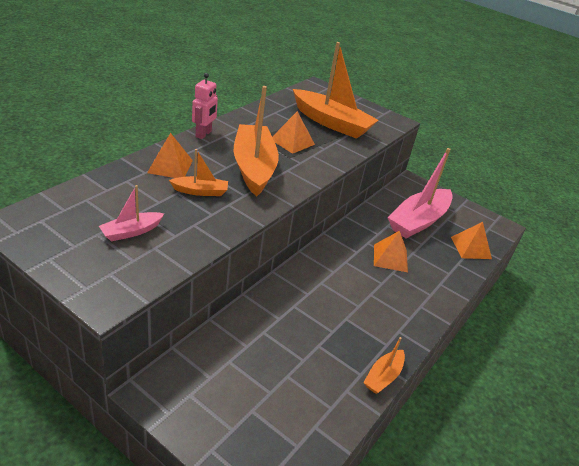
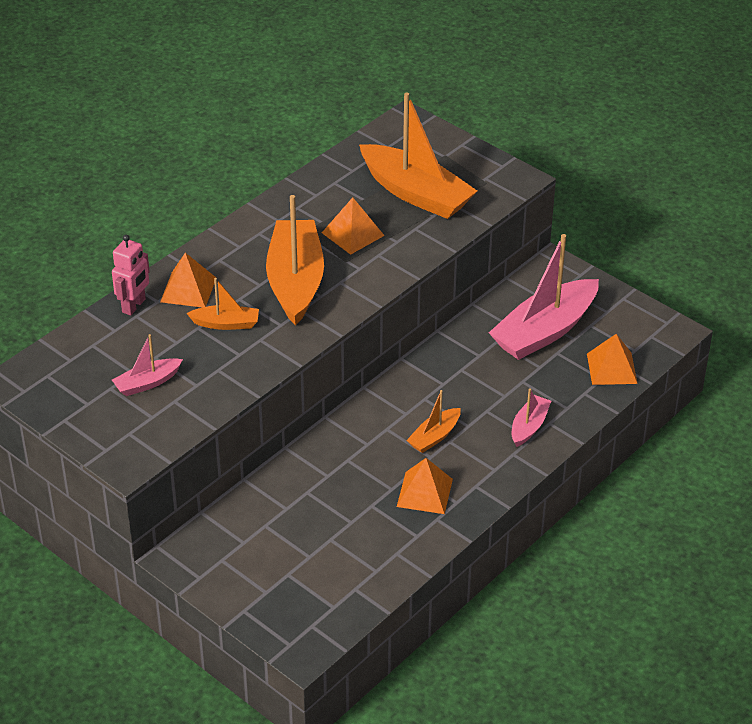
camera: 10 degrees right, 5 degrees up
(204, 134) = (231, 233): pink robot -> pink robot (134, 306)
(383, 376) = (443, 537): orange boat -> orange boat (434, 437)
(390, 258) = (488, 390): orange pyramid -> orange pyramid (424, 492)
(426, 286) = (529, 426): none -> pink boat

